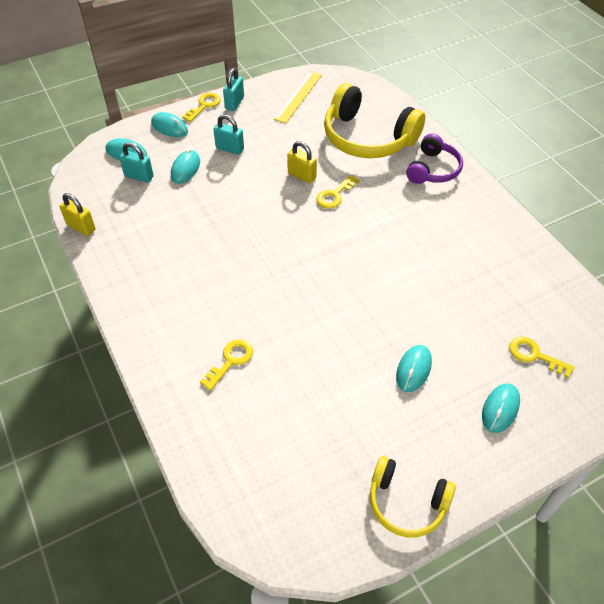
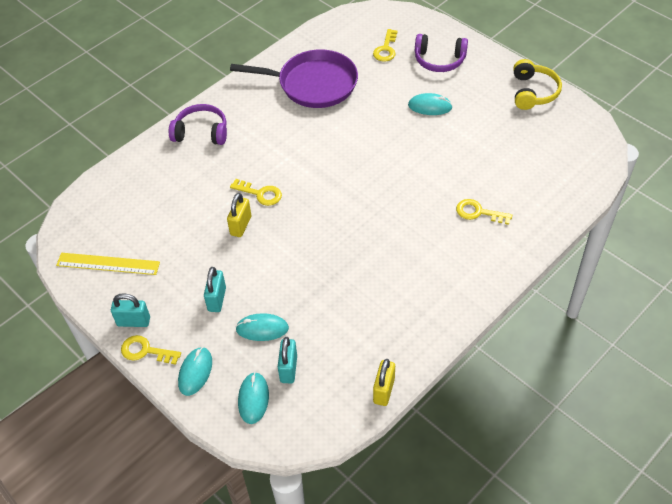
camera: 105 degrees left, 0 degrees up
(367, 138) = (167, 188): yellow headphones -> none
(484, 269) = (313, 84): none -> purple pan
(500, 409) = (439, 60): turquoise mouse -> purple headphones

